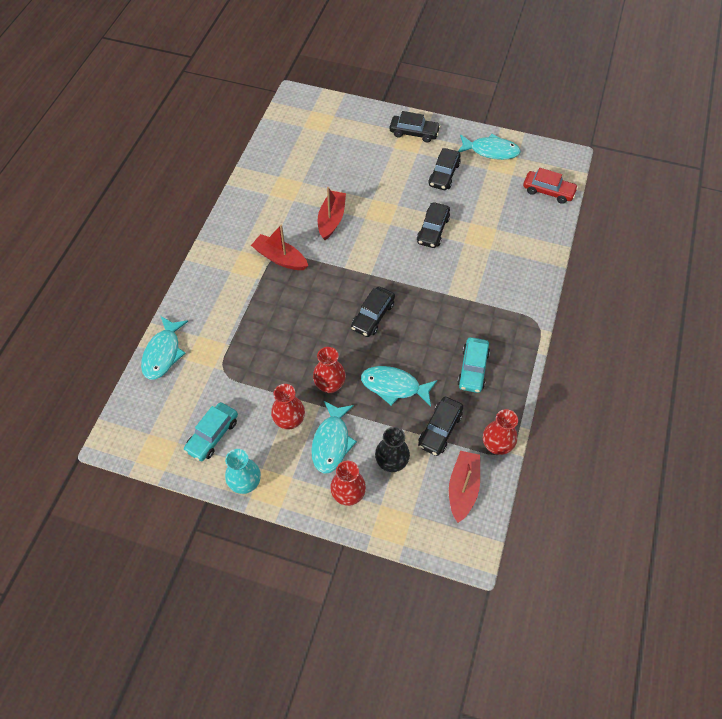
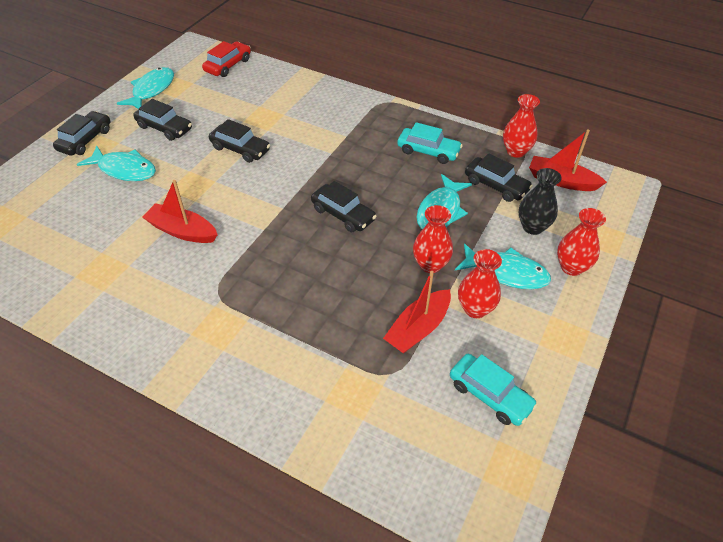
camera: 80 degrees left, 10 degrees down
(163, 353) = (345, 450): turquoise fish -> turquoise fish (124, 169)
(245, 483) = (560, 363): turquoise vase -> none
(280, 258) = (223, 290): red boat -> red boat (418, 328)

